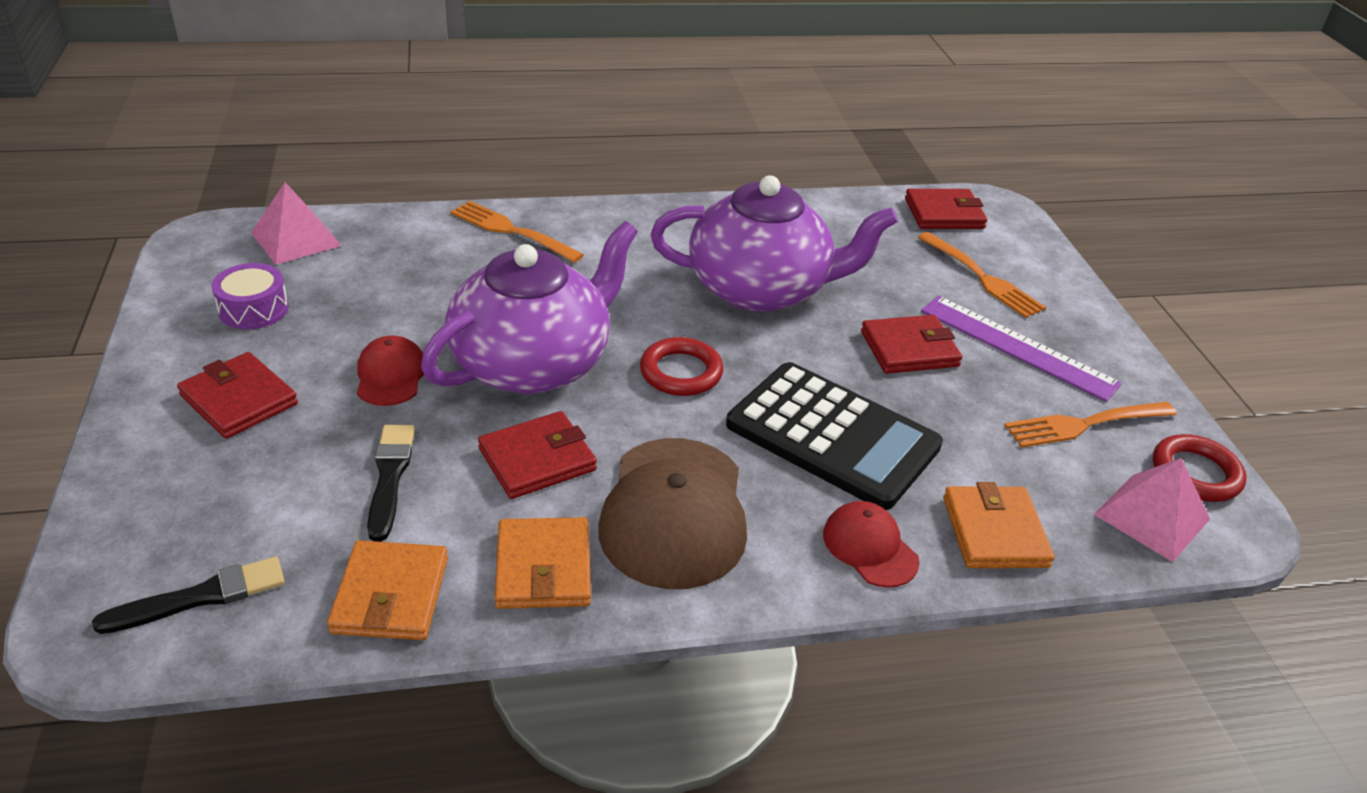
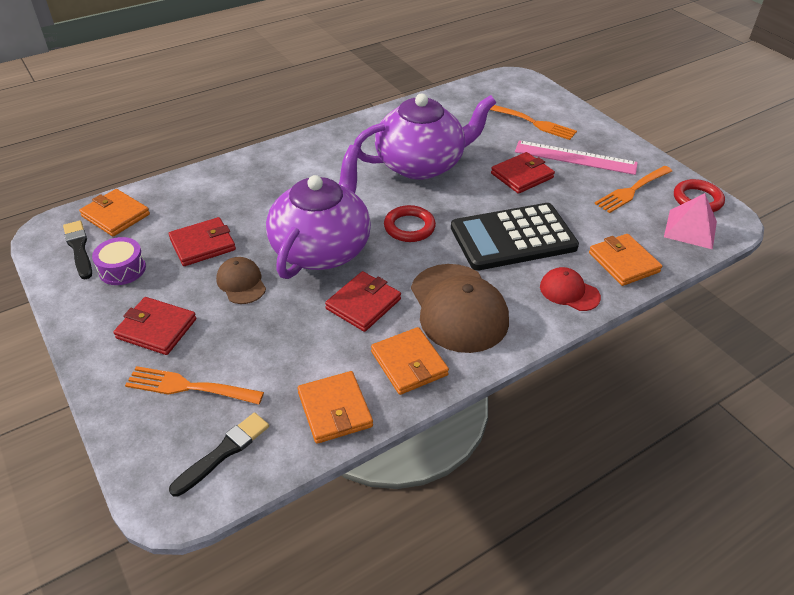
camera: 20 degrees left, 5 degrees up
(296, 239) = (116, 215): pink pyramid -> orange wallet
(390, 375) = (241, 283): red cap -> brown cap
(390, 477) = (285, 343): black brush -> black brush (79, 248)
(513, 231) = (252, 170): orange fork -> orange fork (190, 387)
(832, 436) = (513, 237): black calculator -> black calculator turned 150 degrees clockwise
(944, 214) = (492, 90): red wallet -> red wallet (203, 244)
(1017, 347) = (575, 157): purple ruler -> pink ruler

